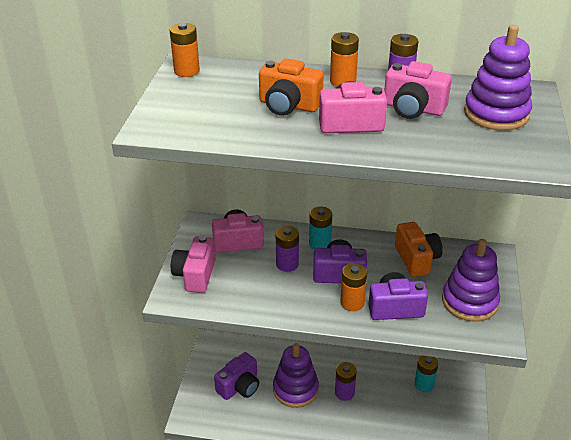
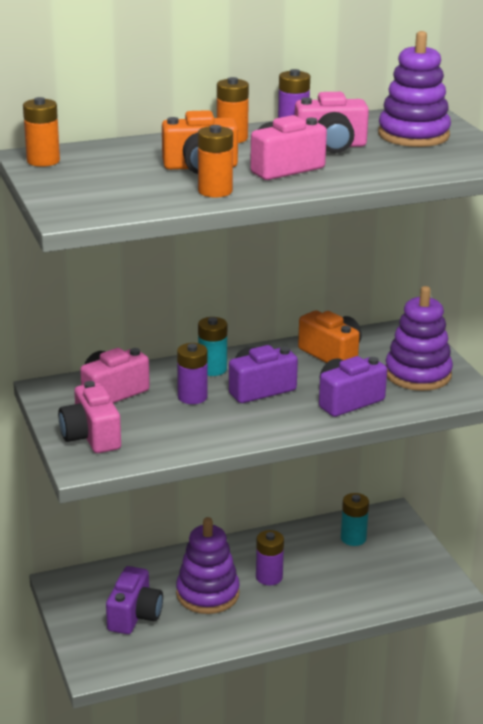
camera: 30 degrees left, 10 degrees down
(352, 303) = (298, 409): orange battery -> orange battery (215, 191)

